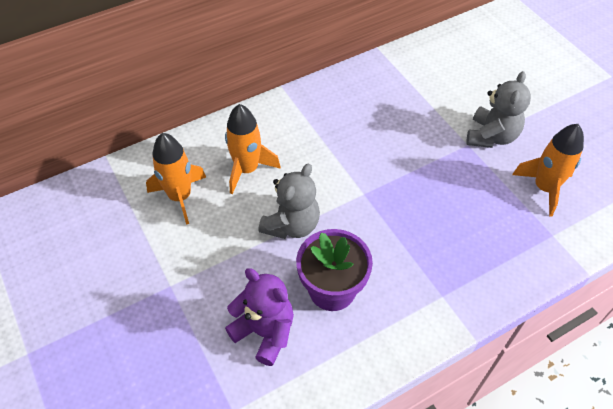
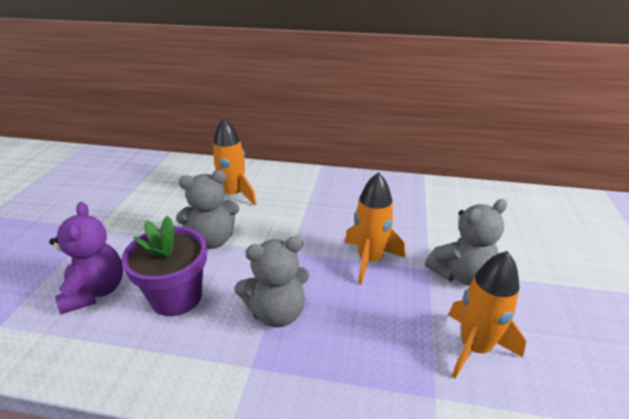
camera: 40 degrees right, 20 degrees down
(180, 197) = (175, 188): orange rocket -> orange rocket (369, 260)
(413, 249) = (277, 312): none -> grey teddy bear

